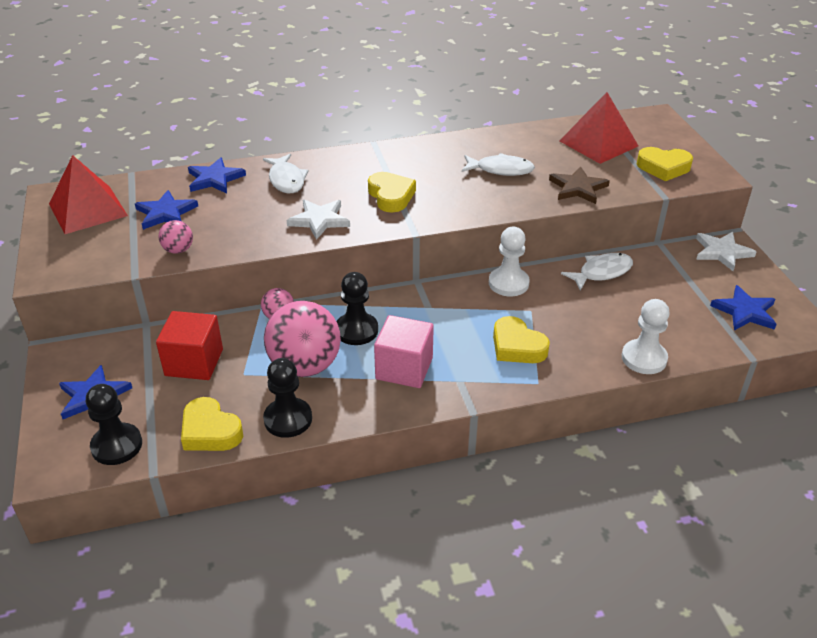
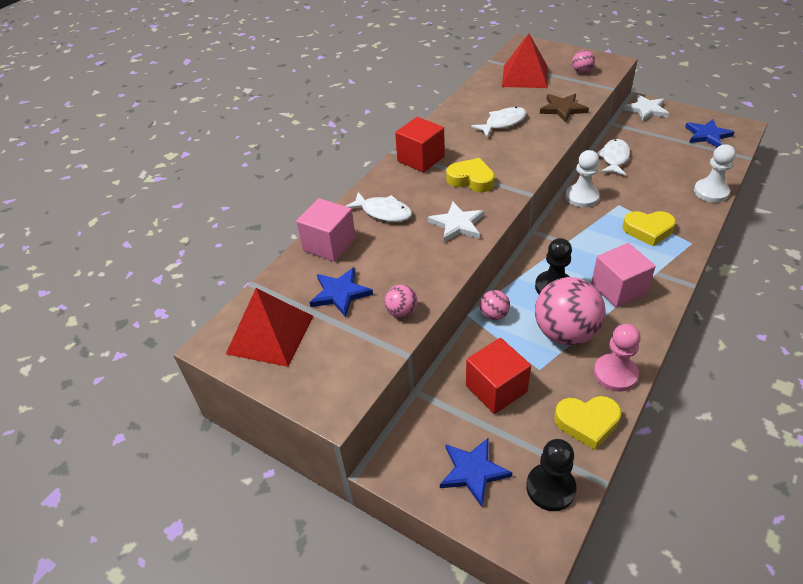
camera: 40 degrees left, 5 degrees up
(215, 179) = (329, 244): blue star -> pink cube
(288, 419) = (615, 374): black pawn -> pink pawn
(382, 159) = (420, 159): none -> red cube
(663, 167) = (582, 72): yellow heart -> pink ball

